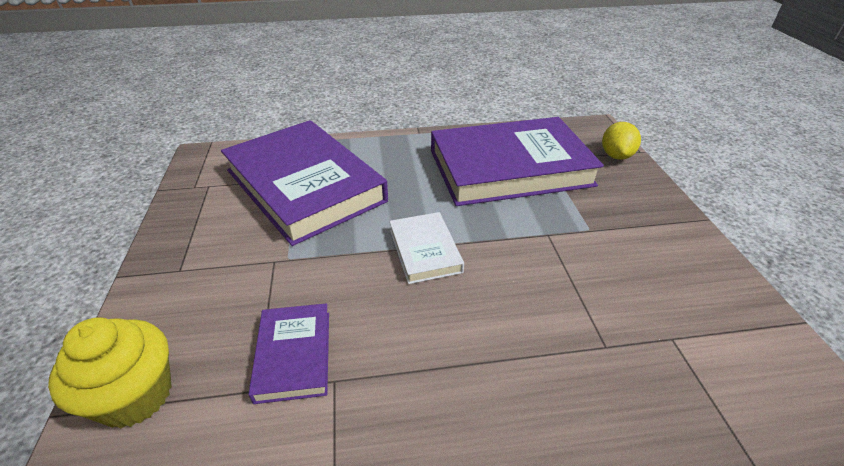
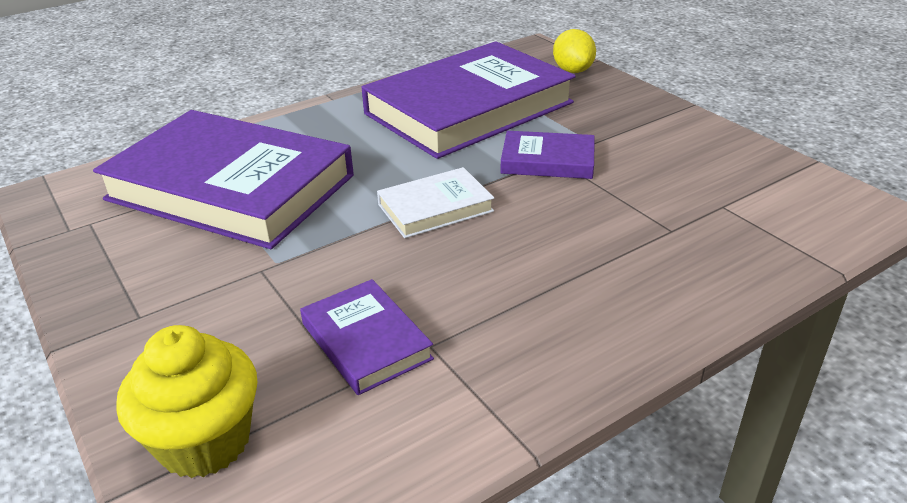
camera: 25 degrees left, 5 degrees down
(425, 250) = (435, 208): white book -> white book turned 75 degrees counterclockwise
(540, 236) = (547, 160): none -> purple book

